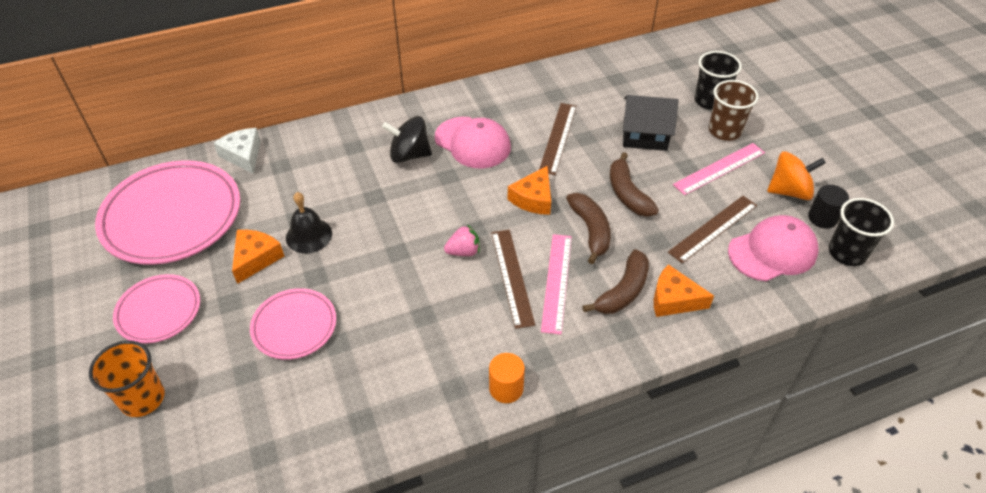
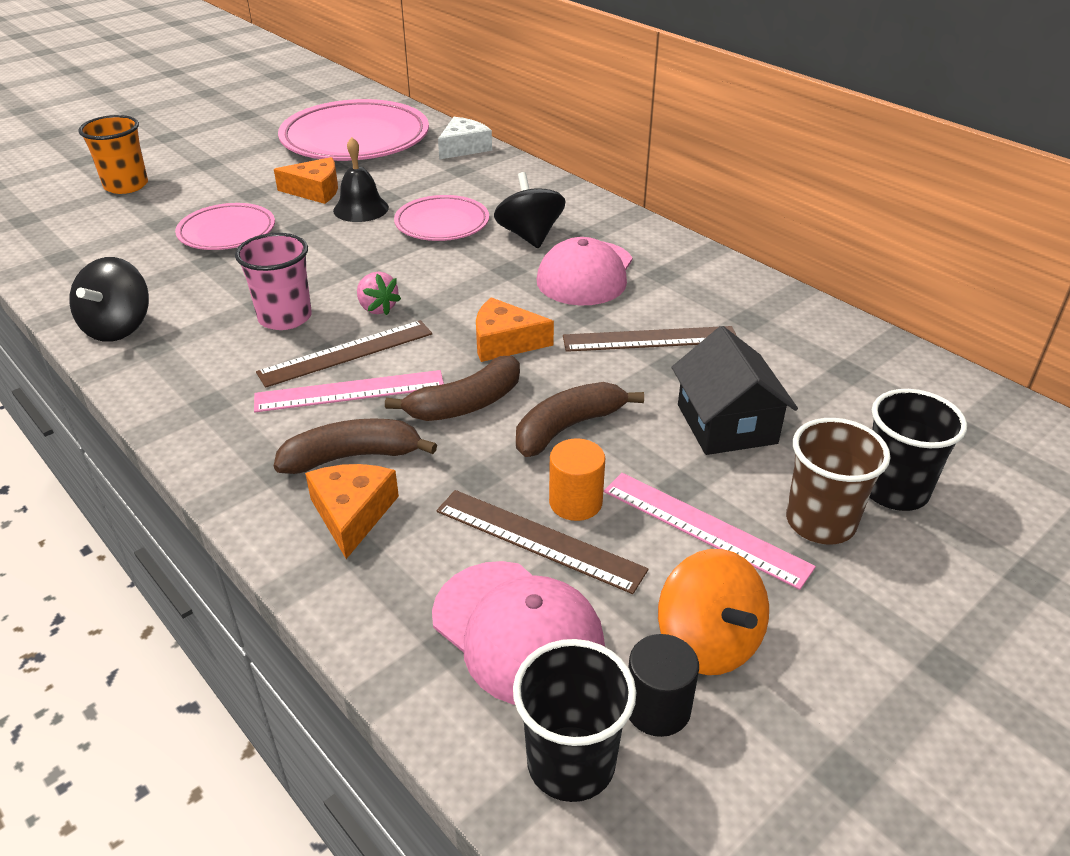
camera: 70 degrees right, 10 degrees down
(159, 311) = (231, 165): pink plate -> pink plate (442, 224)
(414, 410) = (118, 327): none -> black spinning top
(451, 304) = (285, 317): none -> pink cup
(506, 388) = (156, 384): orange cylinder -> orange cylinder (575, 502)
(623, 291) = (352, 456): brown banana -> brown banana turned 150 degrees clockwise

